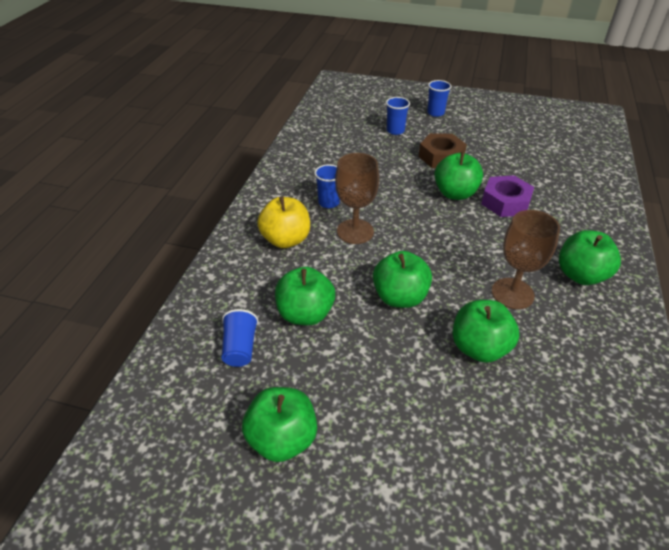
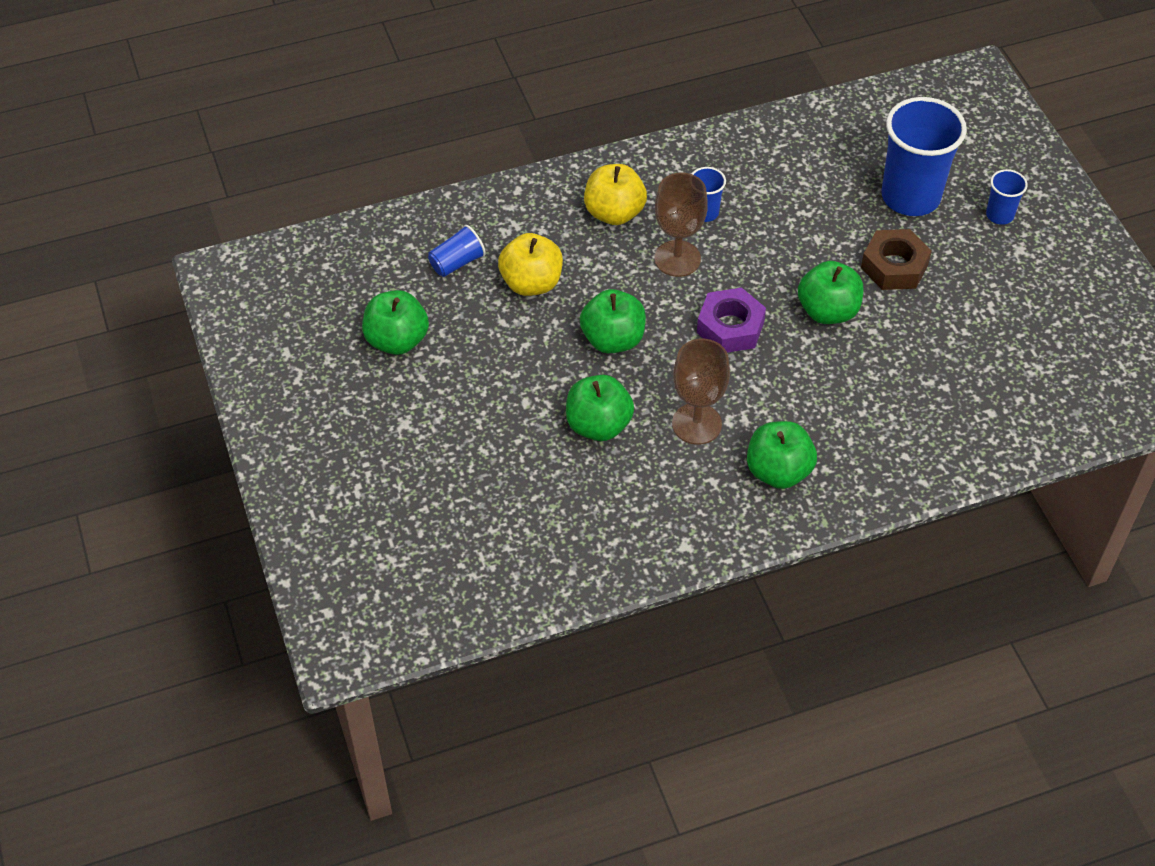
camera: 55 degrees right, 10 degrees up
(305, 314) = (531, 283): green apple -> yellow apple
(395, 131) = (910, 196): blue cup -> blue cup, size x2.14
(505, 202) = (855, 363): purple nut -> purple nut (730, 327)

